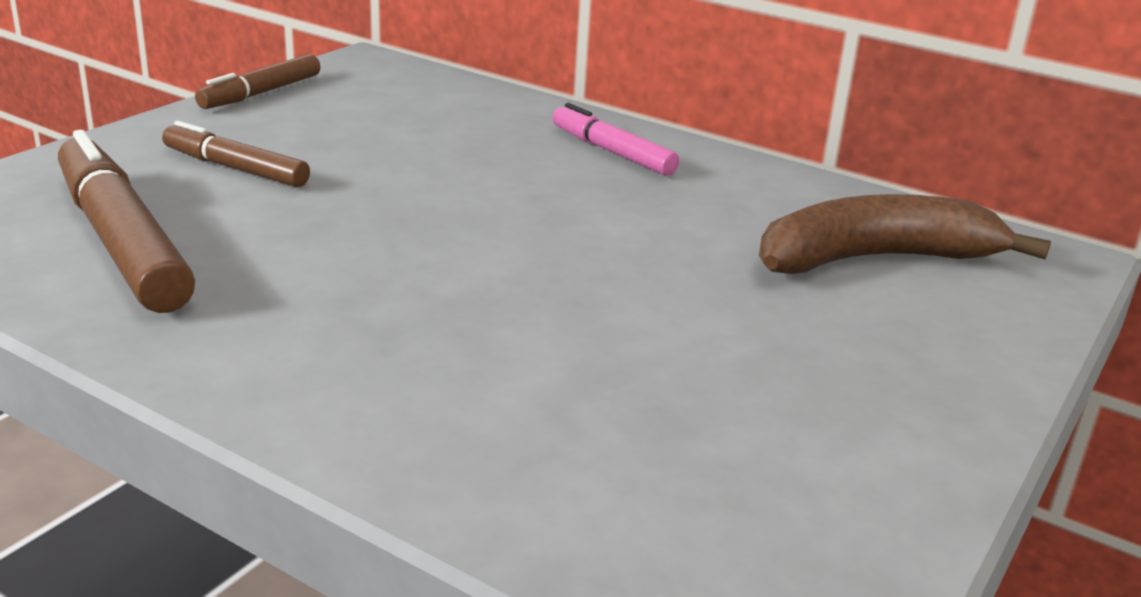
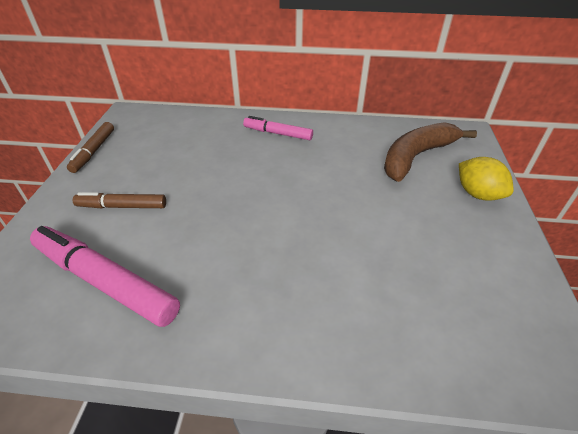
camera: 25 degrees left, 15 degrees up
(121, 242) = (105, 281): brown marker -> pink marker
(950, 350) = (477, 194): none -> yellow lemon

